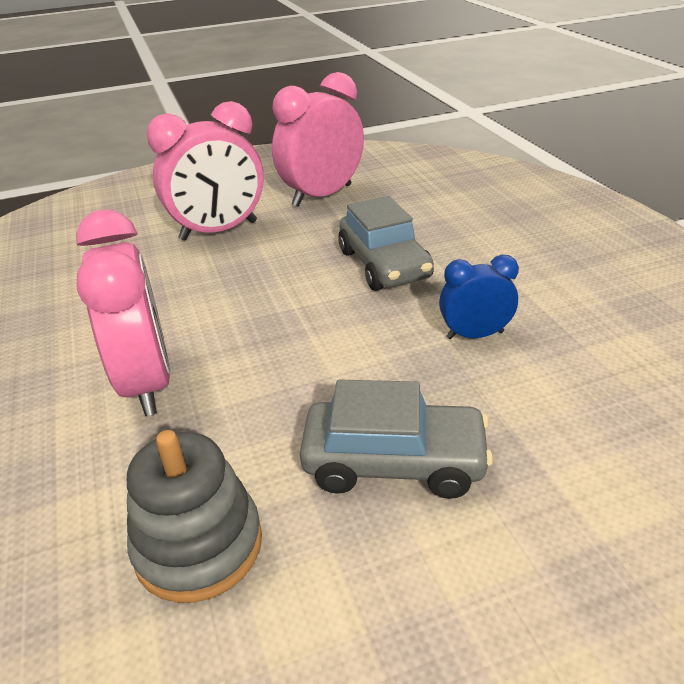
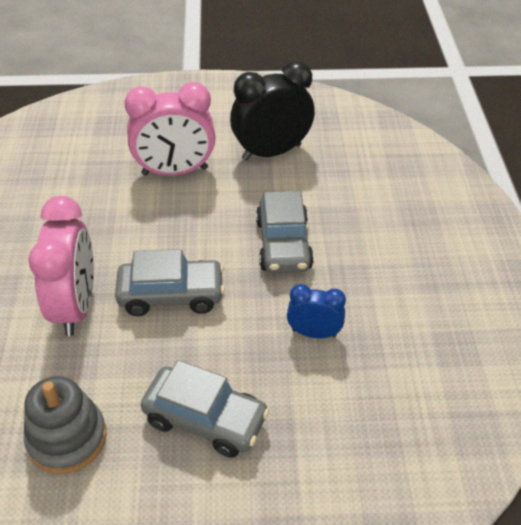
camera: 15 degrees right, 10 degrees up
(273, 340) = (171, 295): none -> grey car
(322, 195) = (271, 152): pink clock -> black clock

